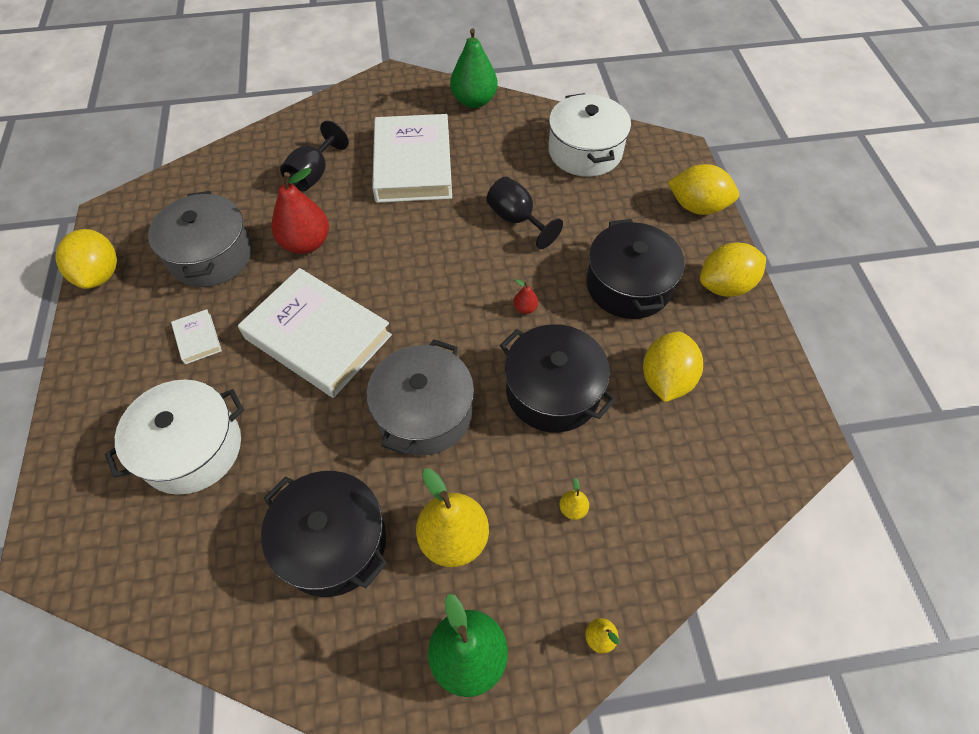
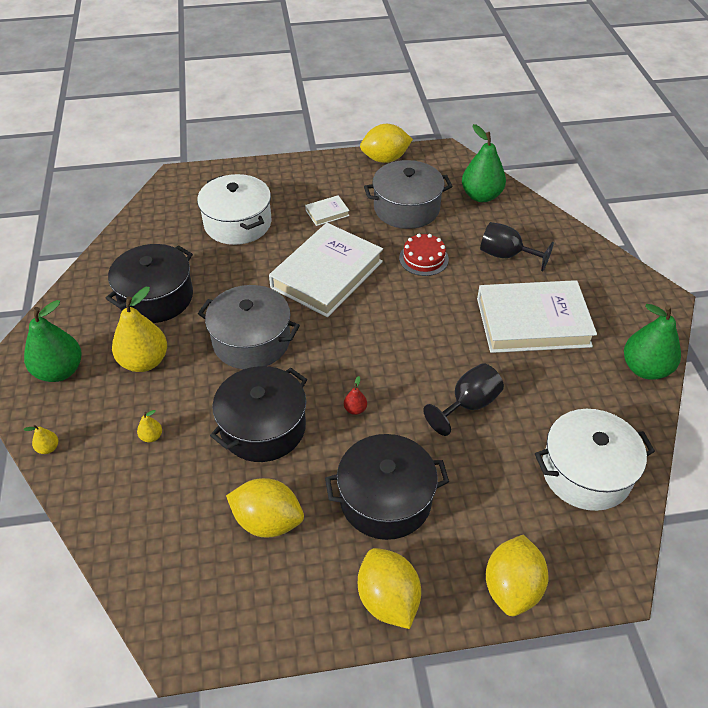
camera: 90 degrees right, 10 degrees down
(207, 186) = (481, 196): none -> green pear
(306, 243) = (423, 258): red pear -> red cake

